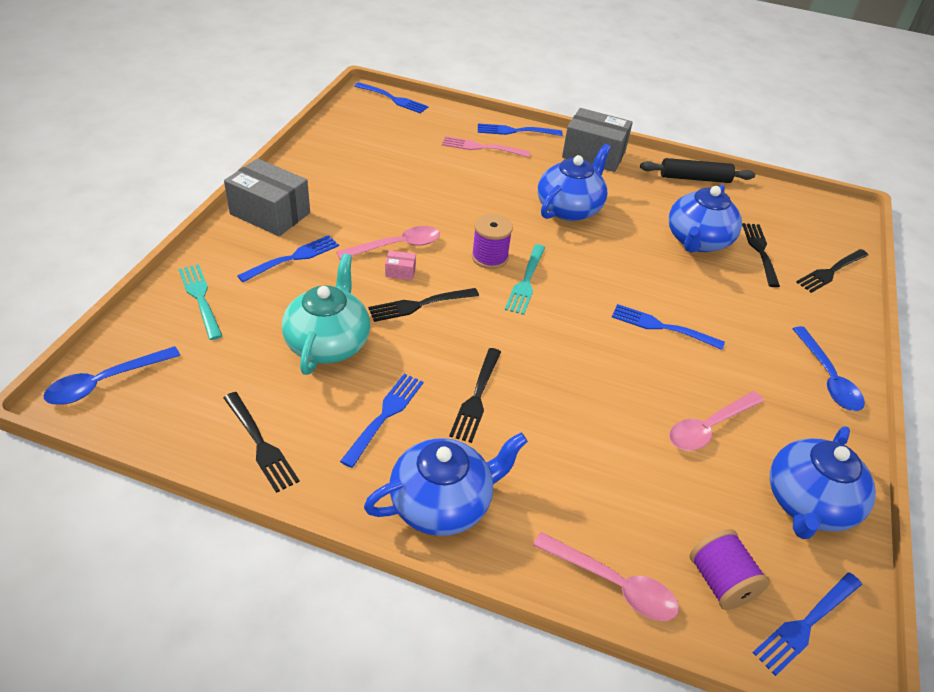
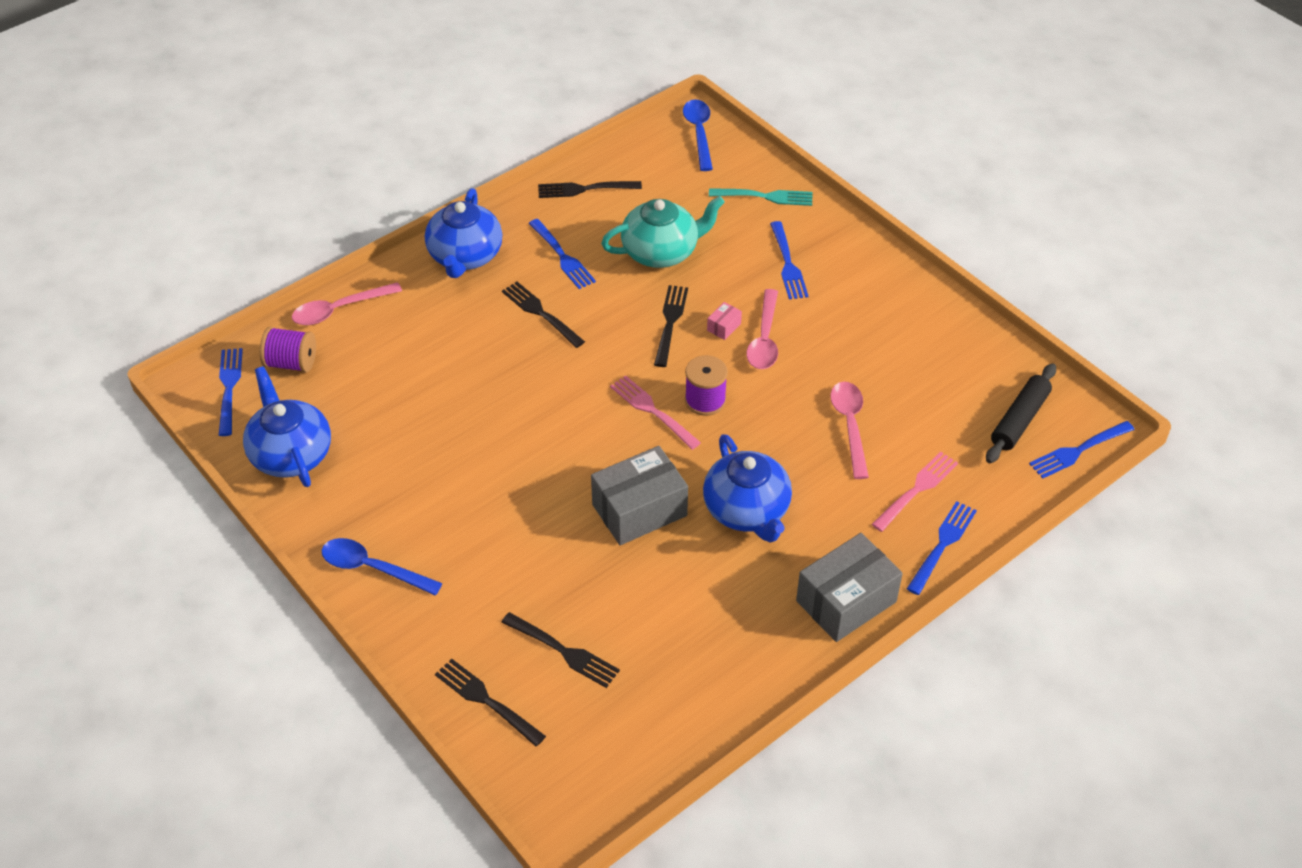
camera: 125 degrees right, 5 degrees up
(270, 213) = (869, 268): grey box -> grey box (639, 510)
(328, 343) = (661, 252): turquoise teapot -> turquoise teapot turned 60 degrees counterclockwise
(526, 281) = (653, 411): turquoise fork -> pink fork
(663, 327) = (522, 481): blue fork -> none
(695, 178) = (736, 686): black rolling pin -> black rolling pin (1019, 420)
(697, 241) = (619, 599): blue teapot -> none
(708, 428) = (399, 439): pink spoon -> pink spoon (850, 425)
(831, 271) = (487, 701): black fork -> black fork turned 45 degrees counterclockwise

